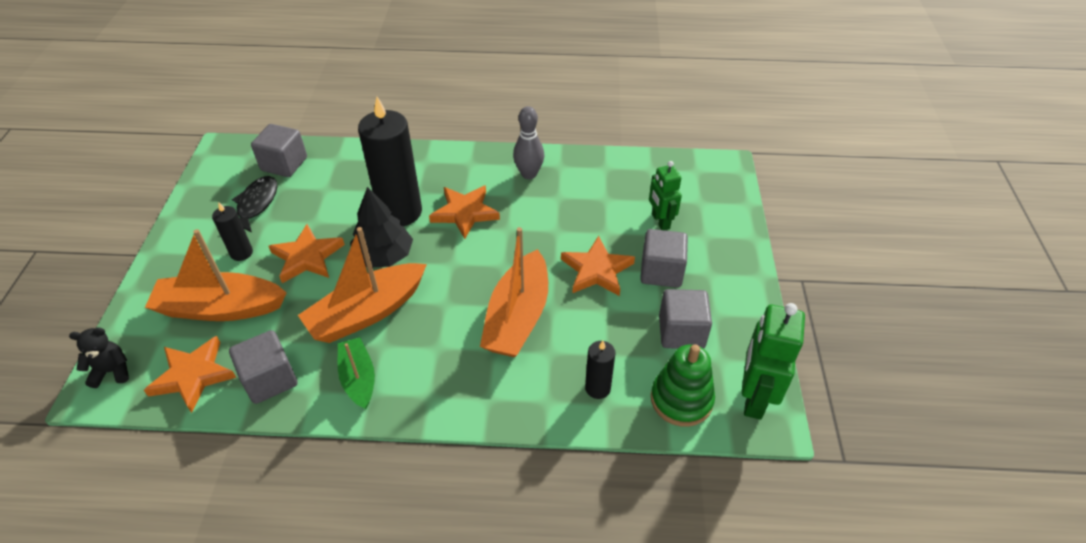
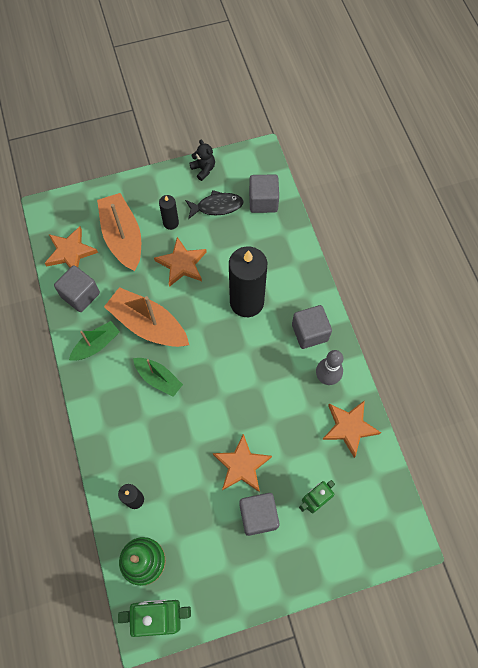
camera: 70 degrees right, 20 degrees up
(112, 371) = (60, 209): black teddy bear -> black teddy bear (203, 169)
(384, 256) = (200, 311): black tree -> none
(447, 321) = (158, 378): none -> green boat
(465, 213) = (264, 347): orange star -> orange star (349, 427)
(518, 317) = (177, 424): orange boat -> none
(681, 332) = (203, 546): grey cube -> grey cube (310, 332)

